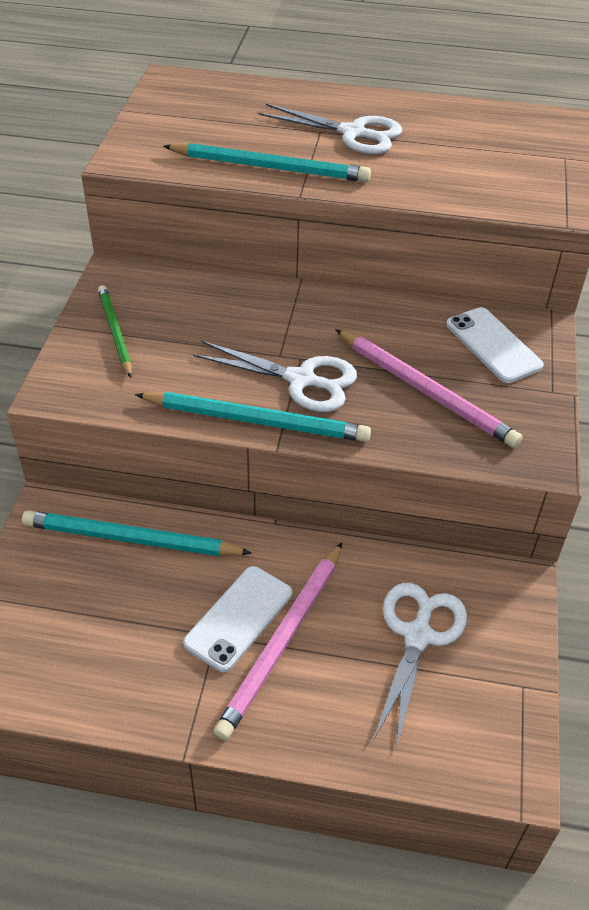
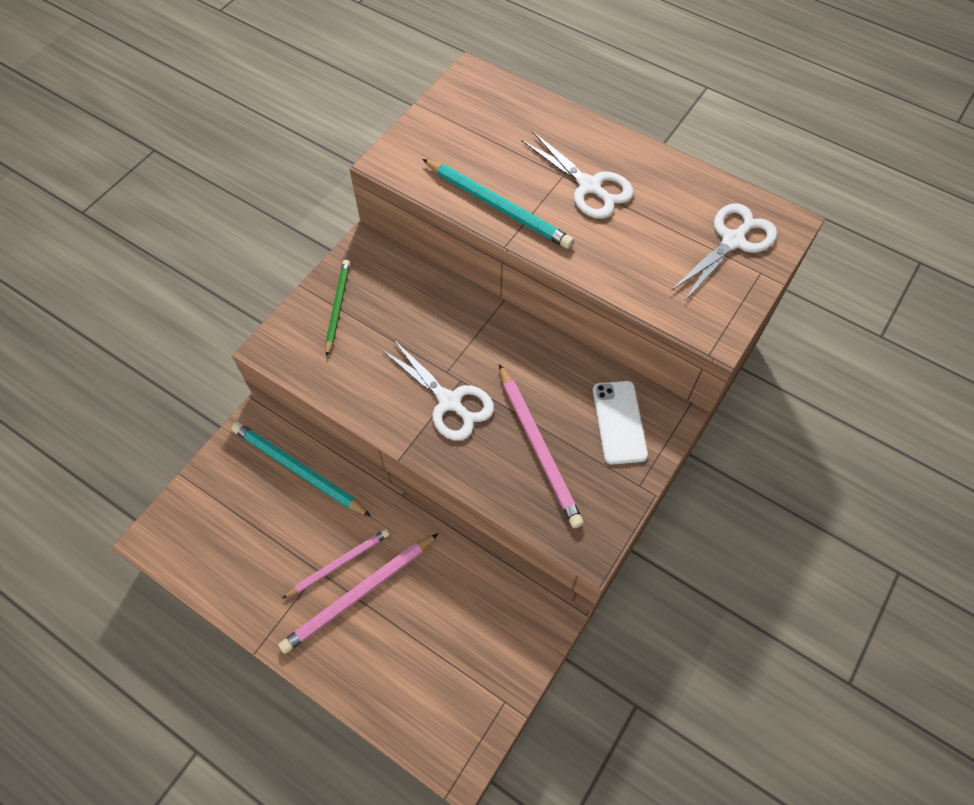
camera: 25 degrees right, 15 degrees up
(238, 618) = (339, 563): white phone -> pink pencil
(256, 420) = (397, 428): turquoise pencil -> none
(418, 635) = (453, 629): white scissors -> white scissors (733, 240)

